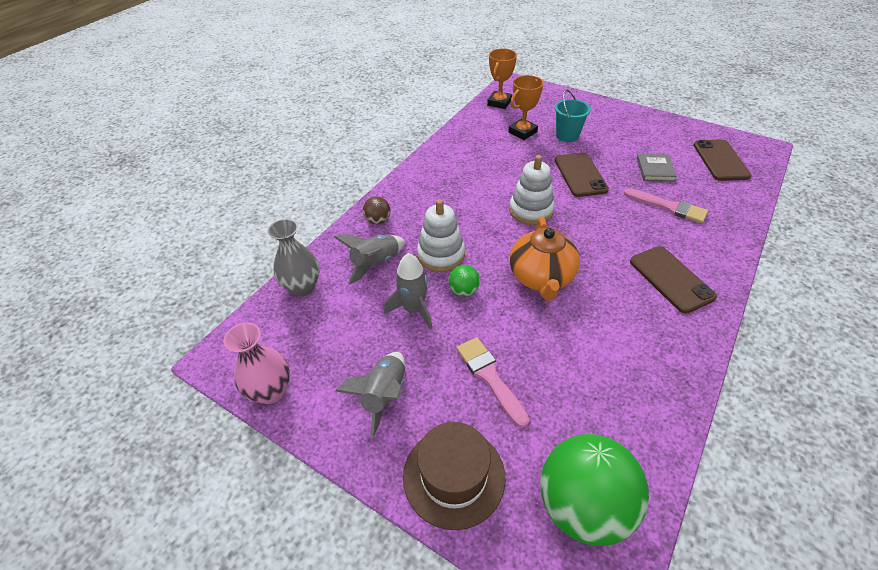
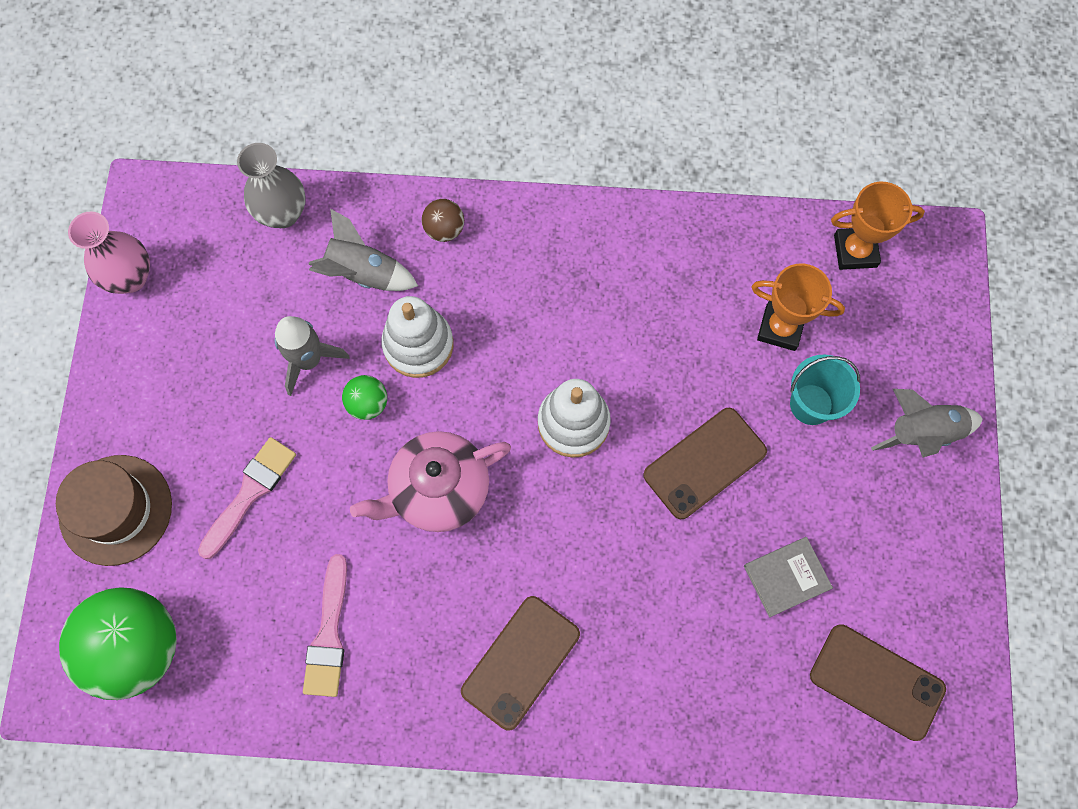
camera: 60 degrees right, 25 degrees up
(384, 395) = (176, 393): grey rocket -> grey rocket (922, 432)
(541, 278) = (438, 490): orange teapot -> pink teapot
(669, 207) = (690, 623): pink brush -> pink brush (328, 634)
(720, 160) = (877, 681): brown phone -> brown phone turned 60 degrees clockwise

